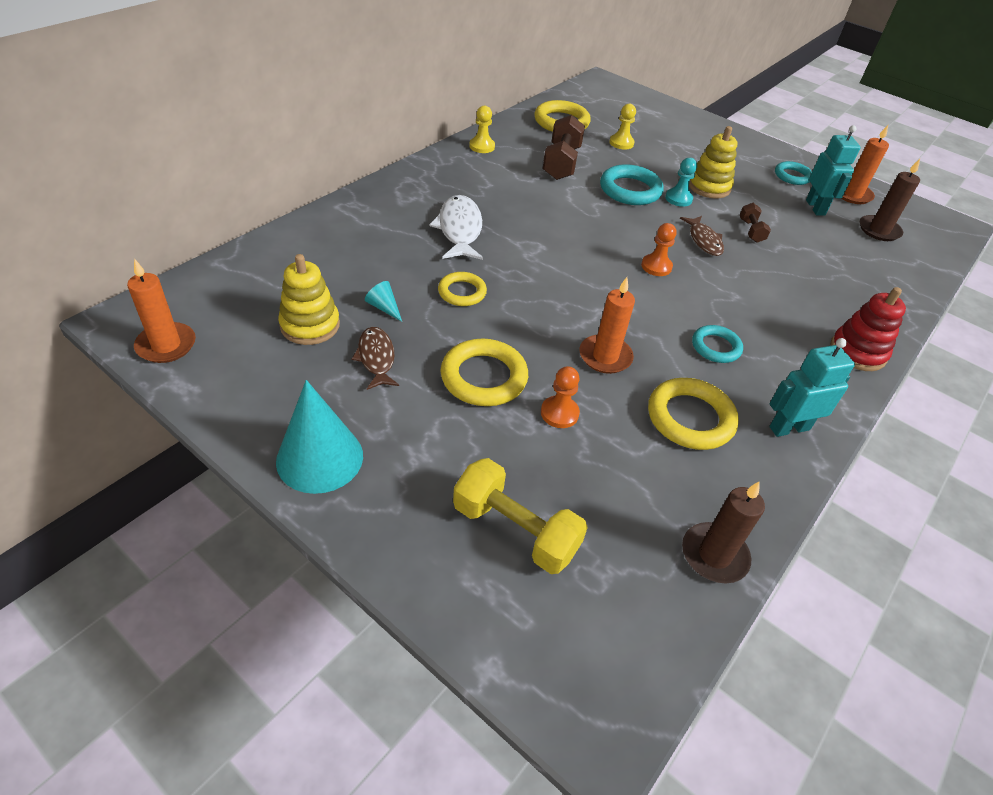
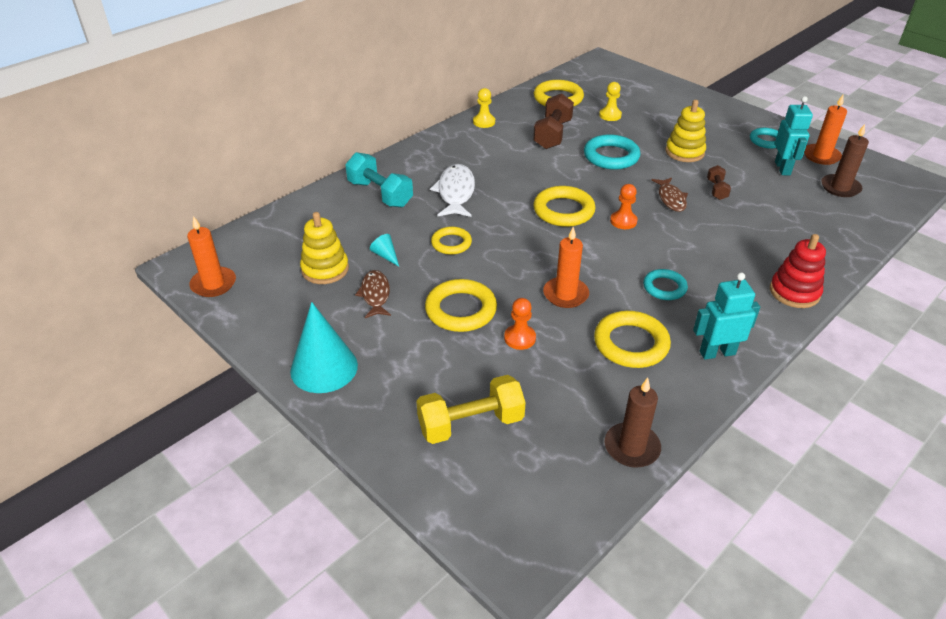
camera: 10 degrees right, 5 degrees down
(369, 230) = (380, 194): none -> turquoise dumbbell
(515, 530) = (471, 424): yellow dumbbell -> yellow dumbbell turned 60 degrees counterclockwise
(587, 253) = (563, 211): none -> yellow ring
(678, 199) = (654, 163): turquoise pawn -> none

